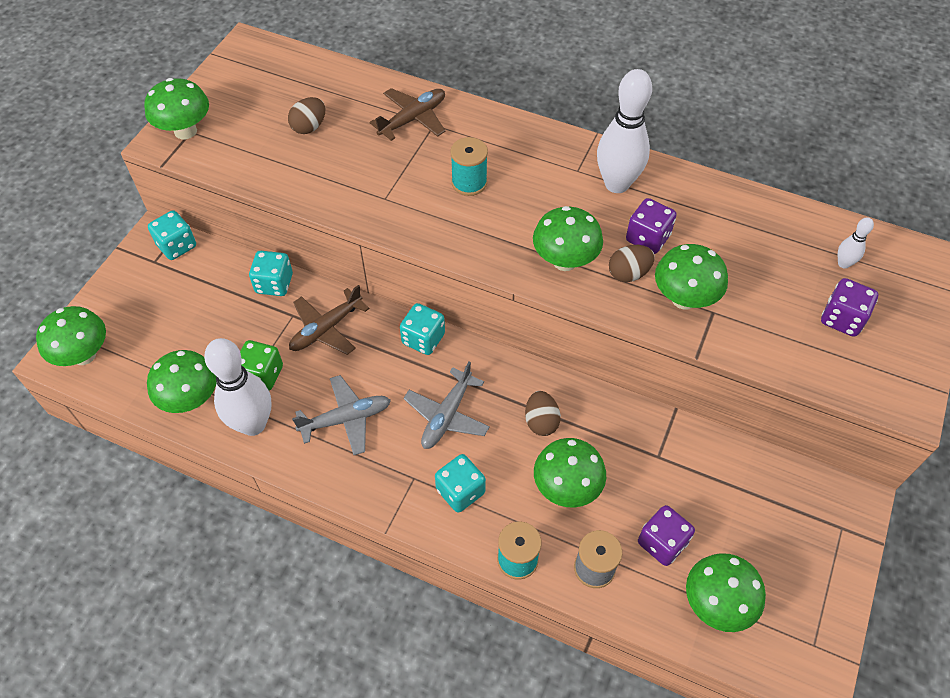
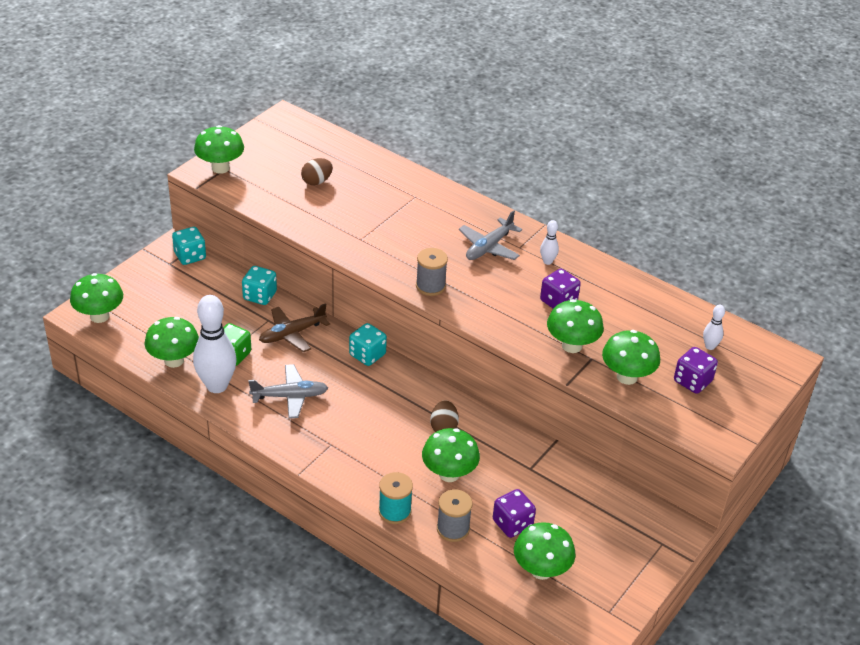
camera: 10 degrees right, 15 degrees down
(413, 119) = (400, 190): brown plane -> none
(447, 416) = (369, 409): grey plane -> grey plane (488, 247)
(460, 491) = (364, 460): turquoise dice -> none
(469, 182) = (430, 240): turquoise spool -> none
(488, 248) = (430, 286): none -> grey spool
(564, 261) = (487, 304): green mushroom -> green mushroom (627, 377)
(617, 184) = (547, 261): white bowling pin -> white bowling pin, size x0.45
(628, 273) = (534, 322): brown egg -> none

